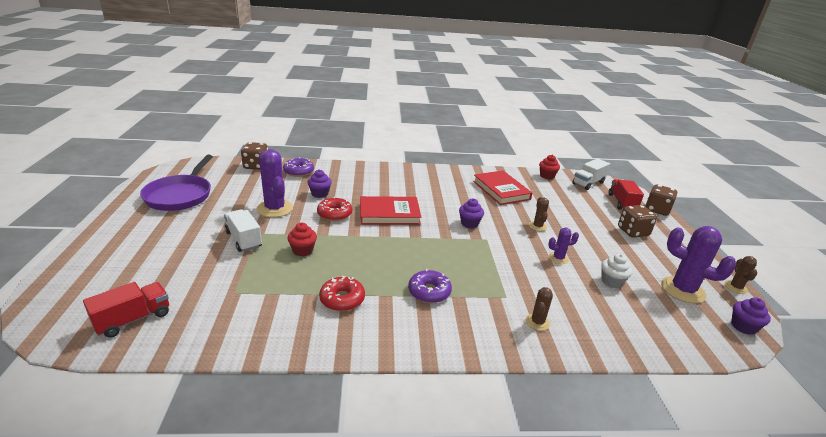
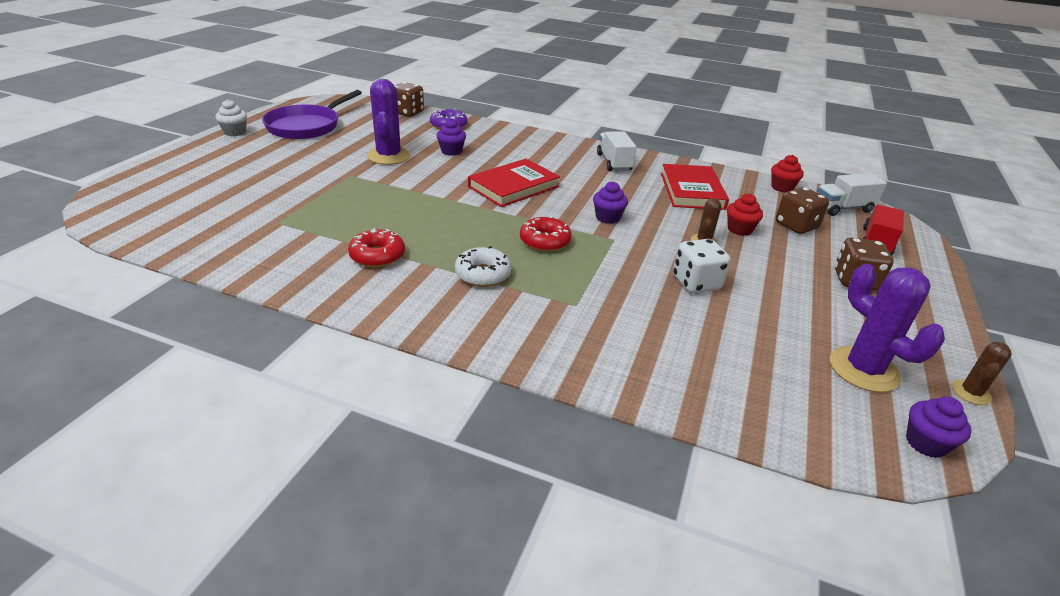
camera: 25 degrees right, 5 degrees up
(133, 319) = (170, 221): red truck -> none
(244, 239) = (330, 178): white truck -> white truck (614, 162)
(303, 250) = (380, 201): red cupcake -> red cupcake (739, 229)
(334, 214) = (449, 174): red donut -> red donut (545, 241)
(389, 214) = (513, 187): red book -> red book turned 60 degrees counterclockwise
(429, 292) = (483, 274): purple donut -> white donut
(537, 322) = (590, 342): brown cactus -> none
(558, 258) = (696, 283): purple cactus -> white dice
(611, 281) = (751, 329): white cupcake -> white cupcake (235, 132)
(657, 210) = (932, 264): brown dice -> brown dice (796, 226)

